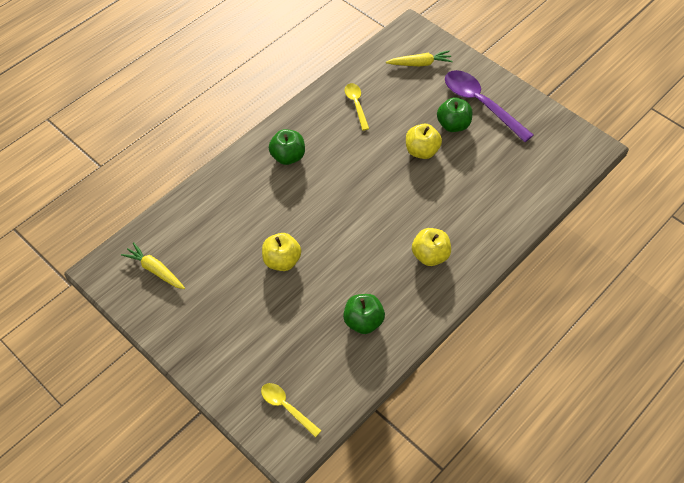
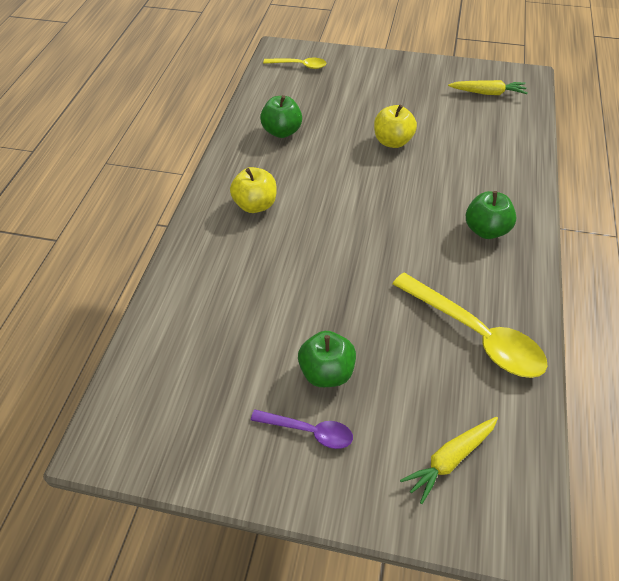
camera: 150 degrees right, 5 degrees down
(356, 104) = (476, 335): yellow spoon -> yellow spoon, size x1.84
(421, 151) = (342, 312): yellow apple -> none
(480, 104) = (309, 431): purple spoon -> purple spoon, size x0.54

